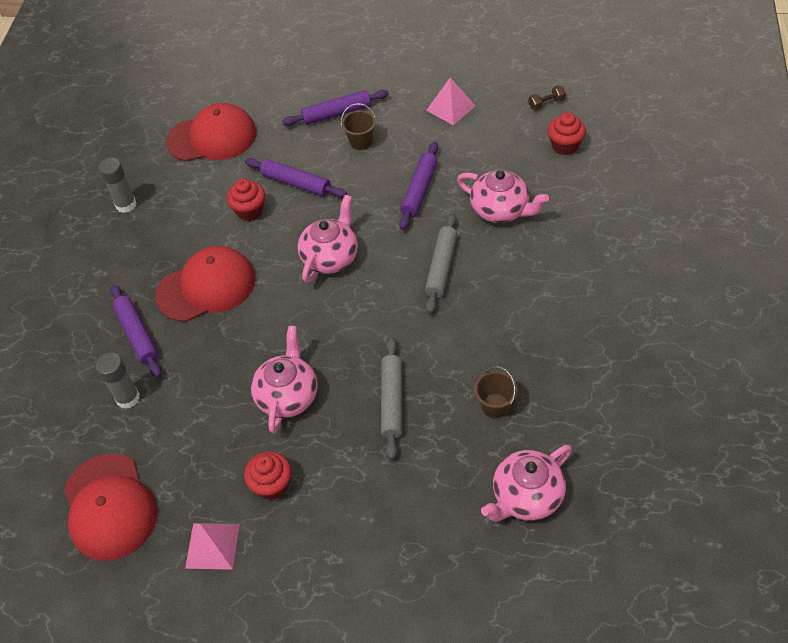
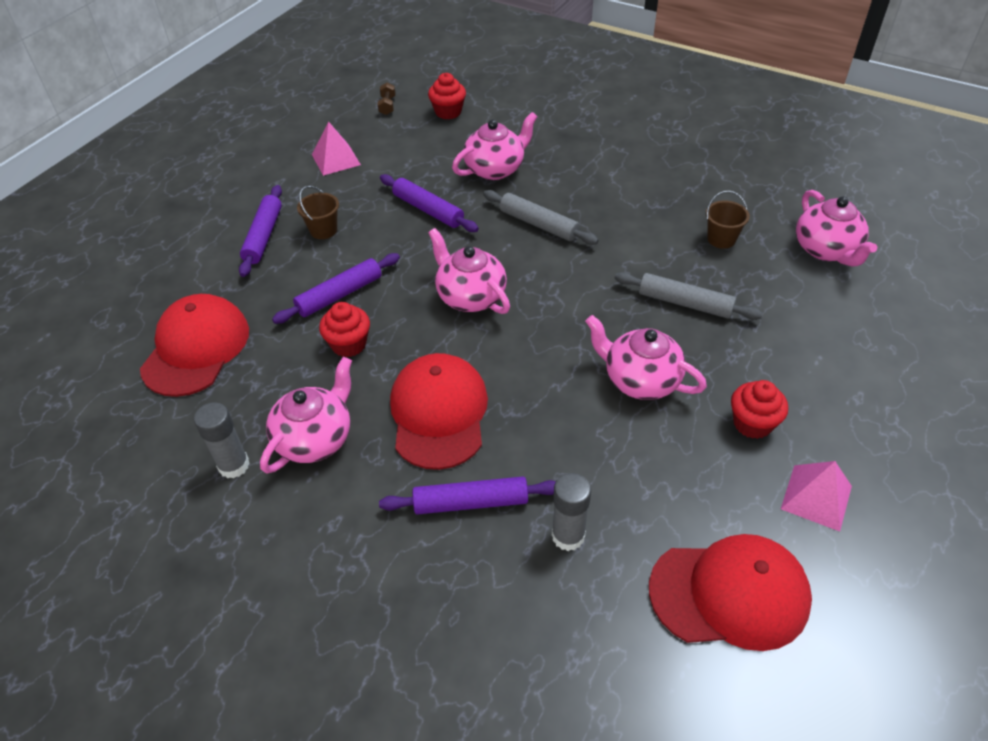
camera: 70 degrees left, 5 degrees down
(160, 233) = (315, 439): none -> pink teapot

